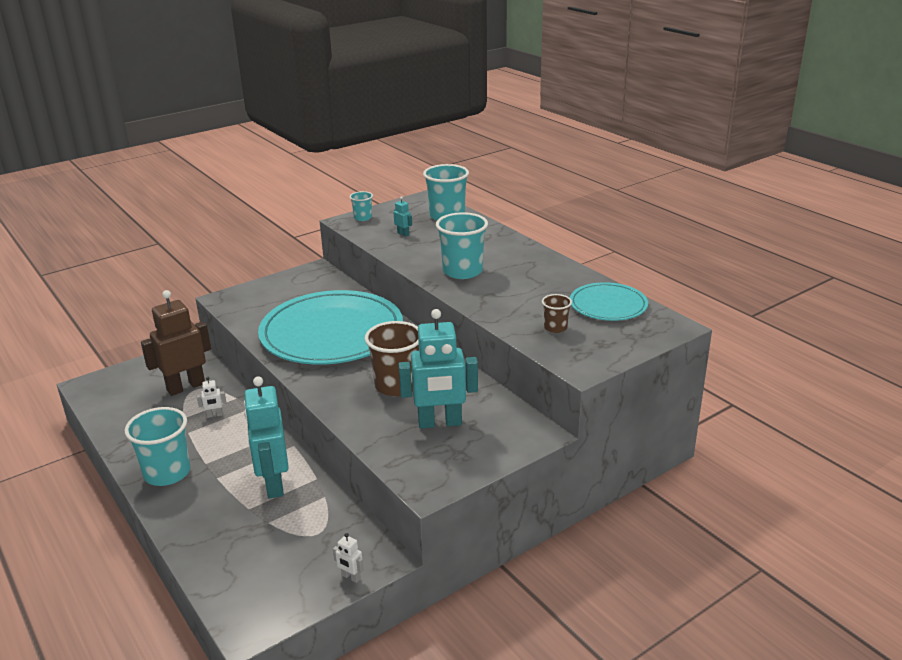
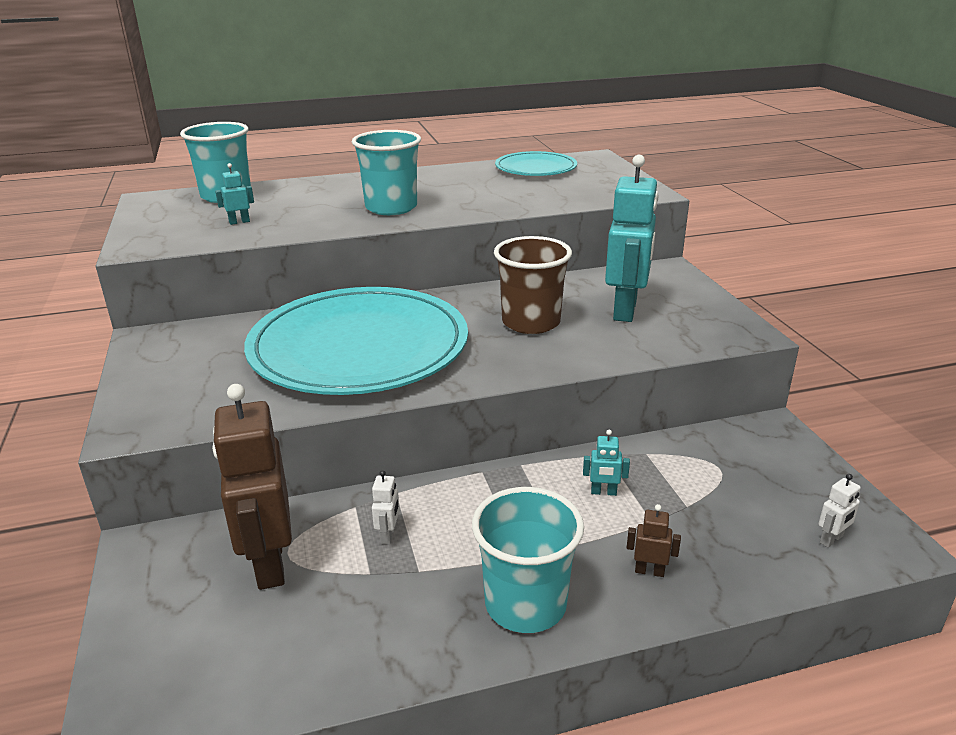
camera: 70 degrees left, 0 degrees up
(201, 514) = (649, 571): none -> brown robot
(273, 484) = (603, 492): turquoise robot -> turquoise robot, size x0.40
(351, 577) = (803, 454): white robot -> white robot (831, 539)
(363, 218) = (144, 237): turquoise cup -> none
(555, 328) = (564, 190): brown cup -> none

